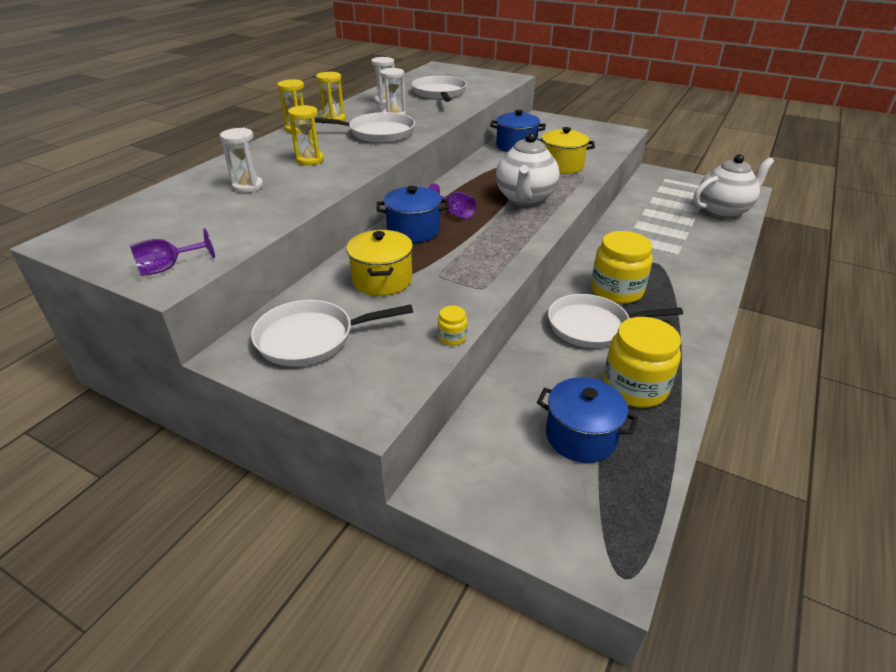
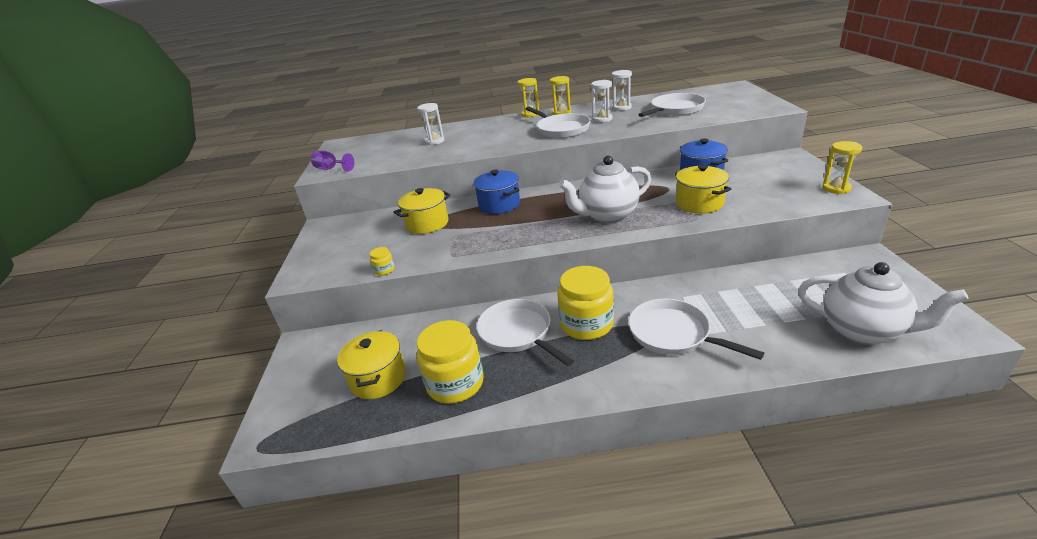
camera: 60 degrees right, 5 degrees down
(310, 160) = (490, 135): yellow hourglass -> yellow hourglass (836, 188)
(311, 338) = (350, 234): white pan -> white pan (673, 334)
(454, 213) = (543, 205): purple goblet -> none
(581, 436) = (378, 379): blue pot -> yellow pot

